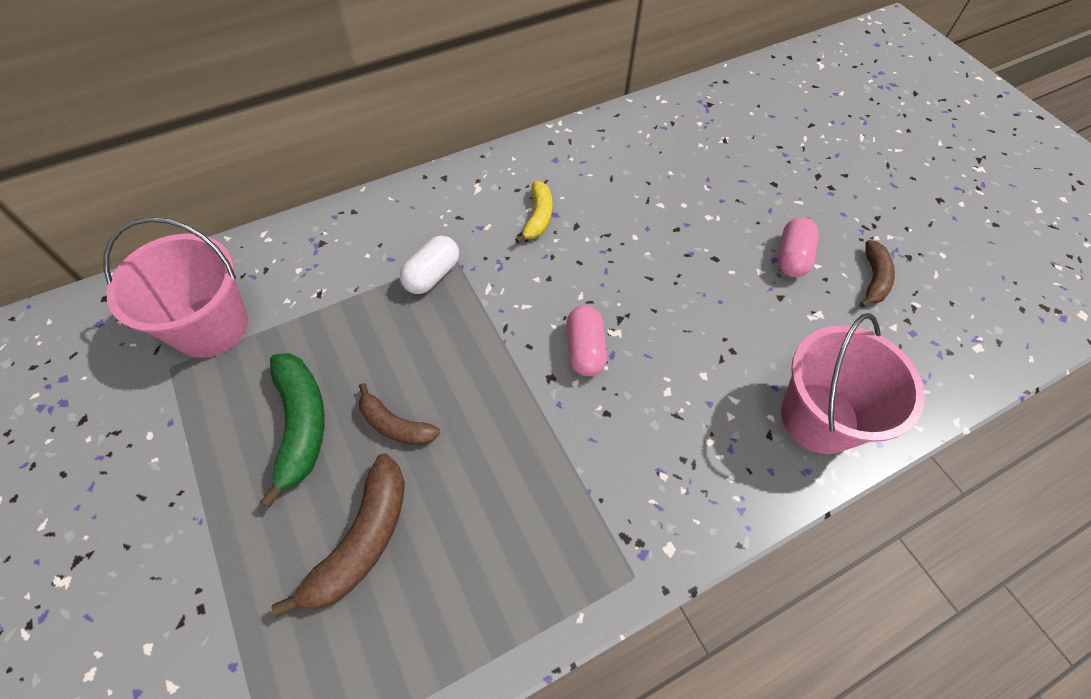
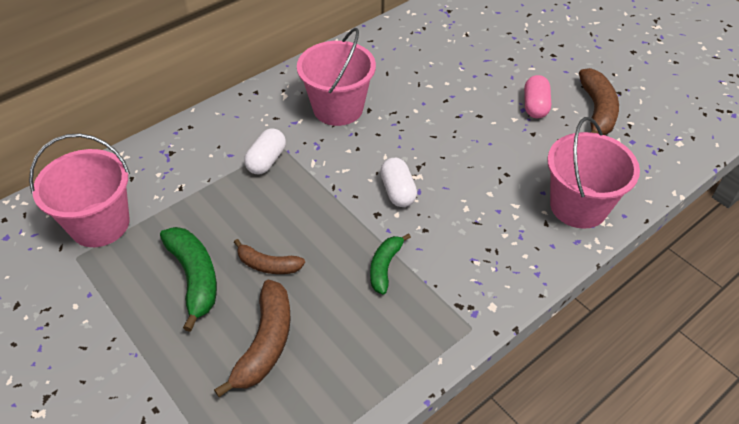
camera: 10 degrees left, 10 degrees down
(538, 217) = (338, 108): yellow banana -> pink bucket
(541, 458) = (385, 267): none -> green banana
(585, 349) = (398, 191): pink capsule -> white capsule
(873, 279) = (597, 111): brown banana -> brown banana, size x1.60

